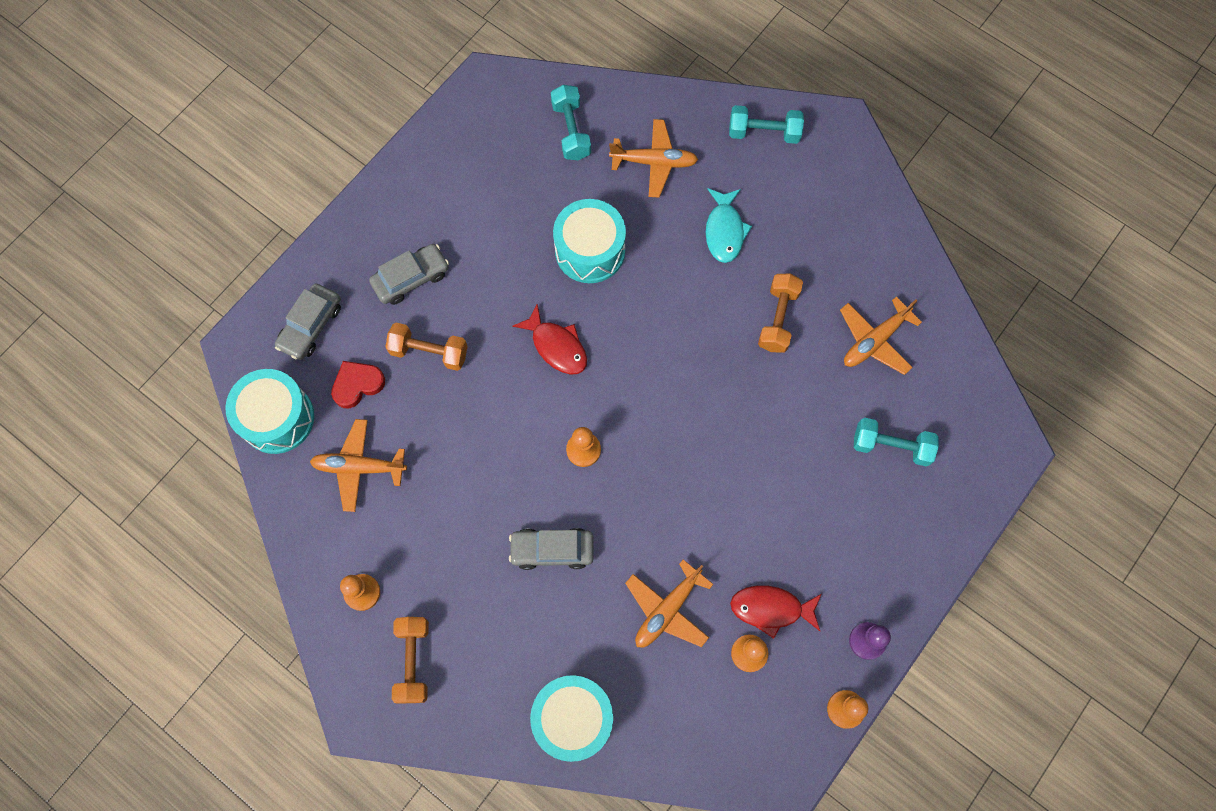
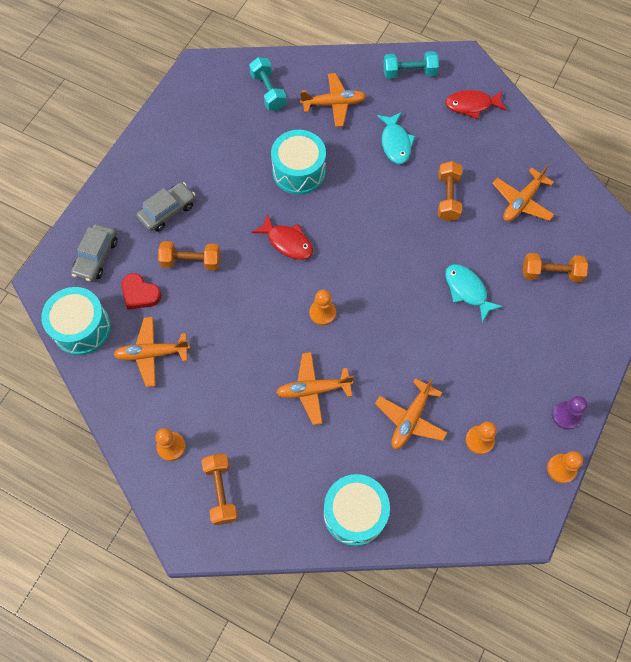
camera: 10 degrees left, 5 degrees down
(357, 384) = (140, 293): red heart -> red heart turned 105 degrees counterclockwise
(552, 550) = (313, 390): grey car -> orange plane
(771, 609) = (488, 404): red fish -> red fish (471, 105)
(776, 451) = (467, 290): none -> turquoise fish
(891, 446) = (551, 273): turquoise dumbbell -> orange dumbbell

